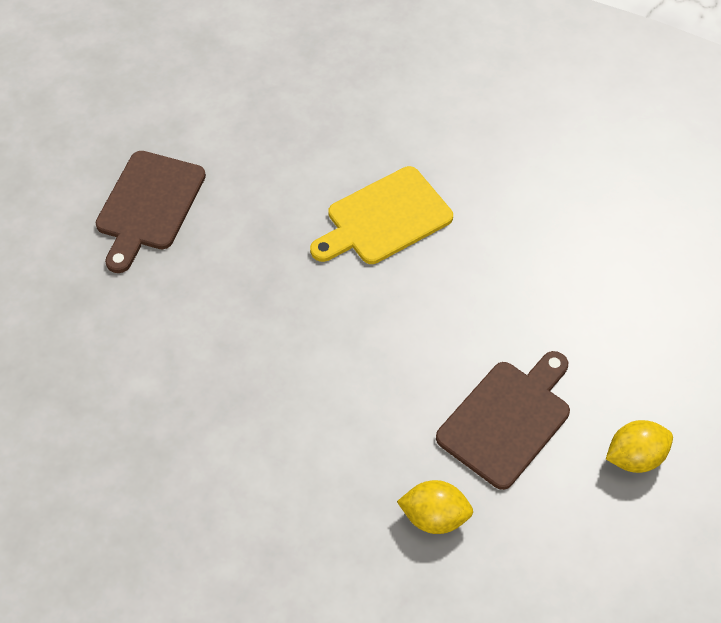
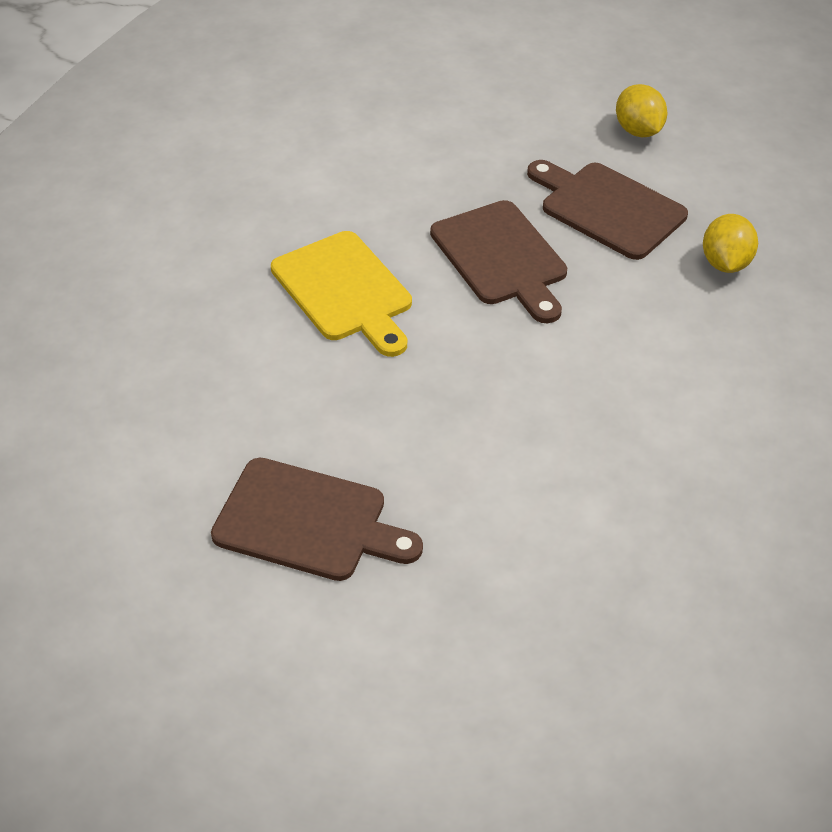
camera: 90 degrees left, 10 degrees down
(431, 330) = (501, 258): none -> brown cutting board

